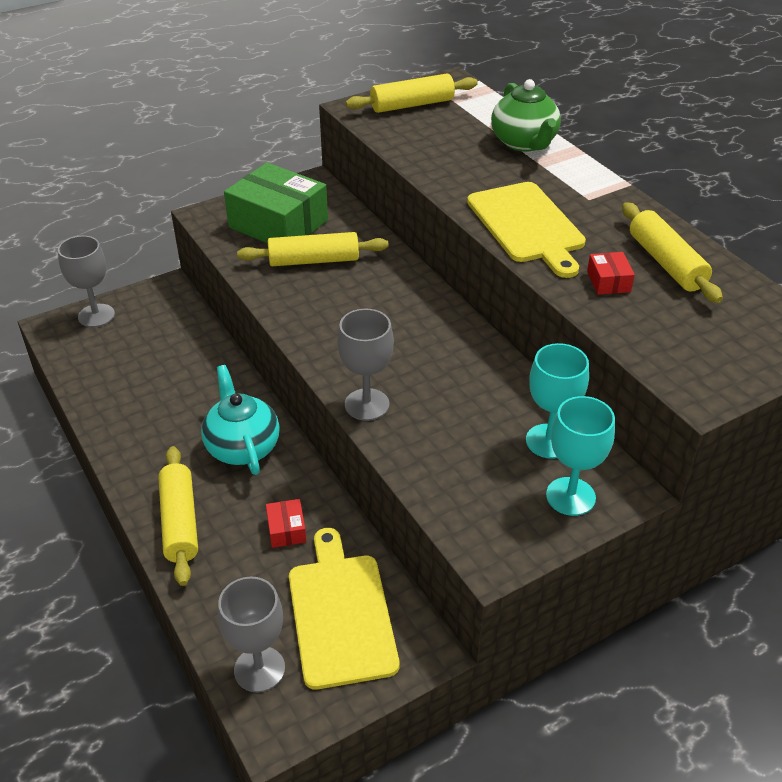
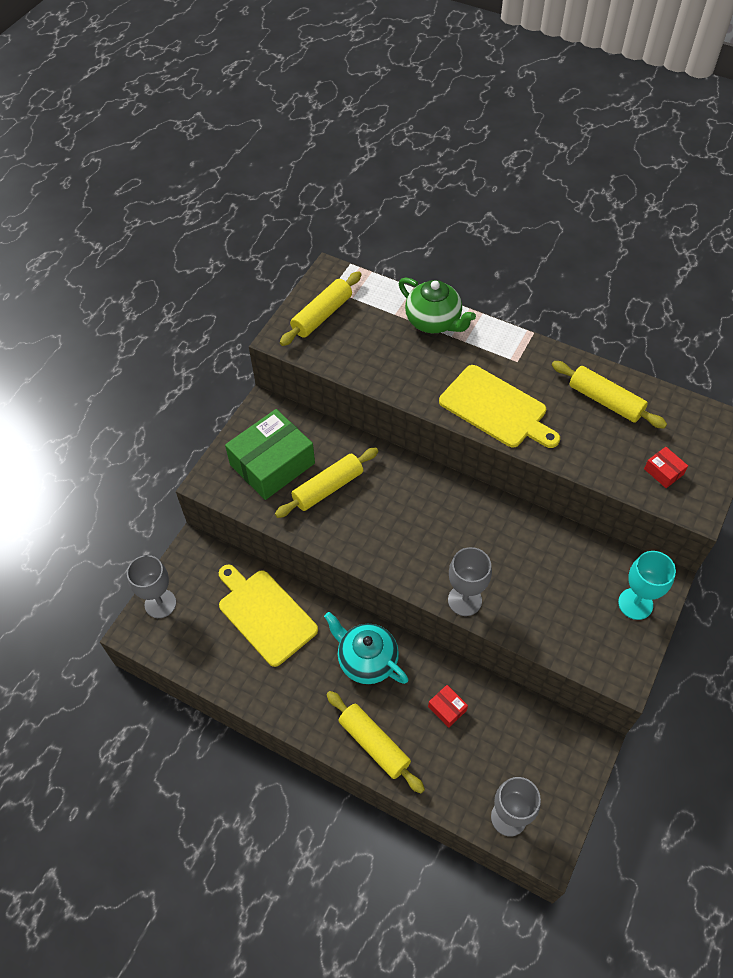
camera: 30 degrees left, 15 degrees up
(278, 224) = (272, 464): green box -> green box turned 45 degrees counterclockwise
(341, 613) = (526, 749): yellow cutting board -> yellow cutting board (265, 614)
(549, 441) = (595, 567): turquoise goblet -> none
(608, 281) = (583, 437): red box -> red box (663, 471)

